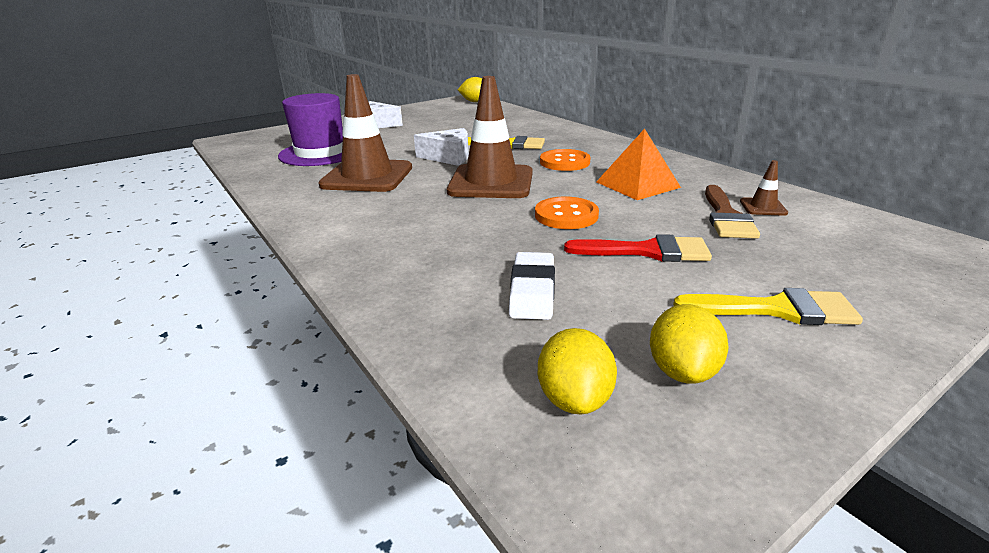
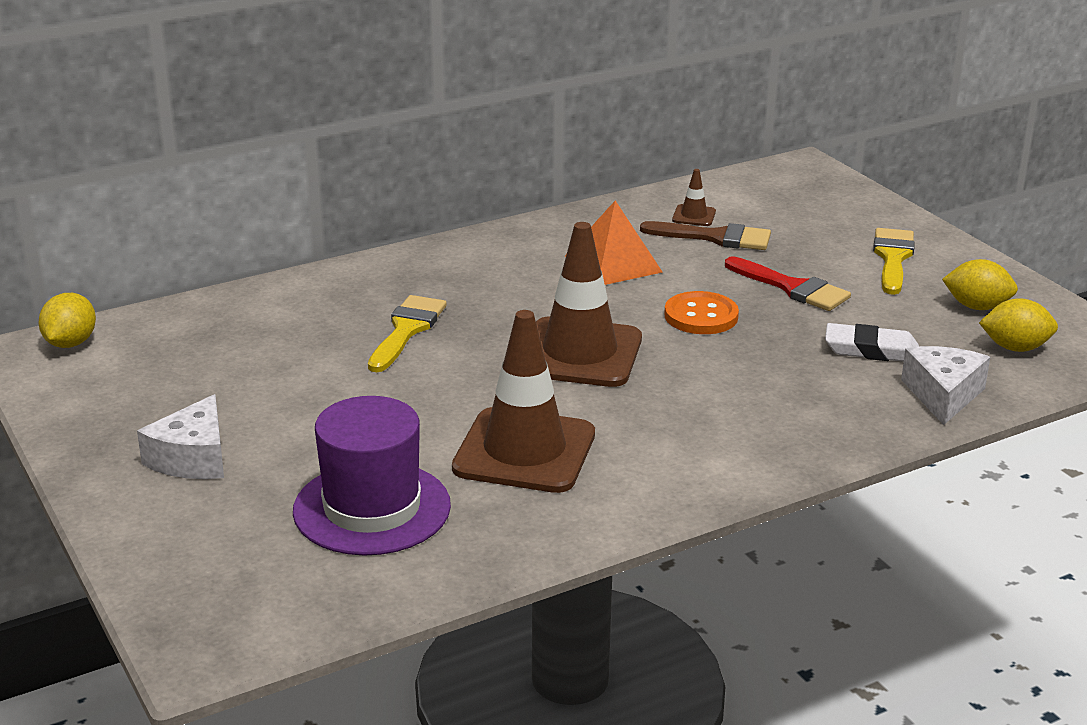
camera: 85 degrees left, 0 degrees up
(449, 157) = (452, 381): white cheese -> white cheese (943, 395)
(564, 162) = (512, 296): orange button -> none
(647, 251) = (792, 288): red brush -> red brush turned 120 degrees clockwise

